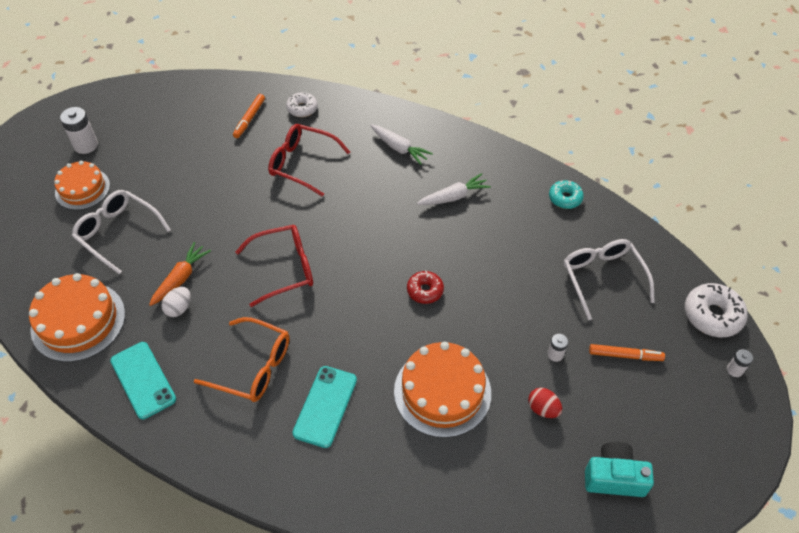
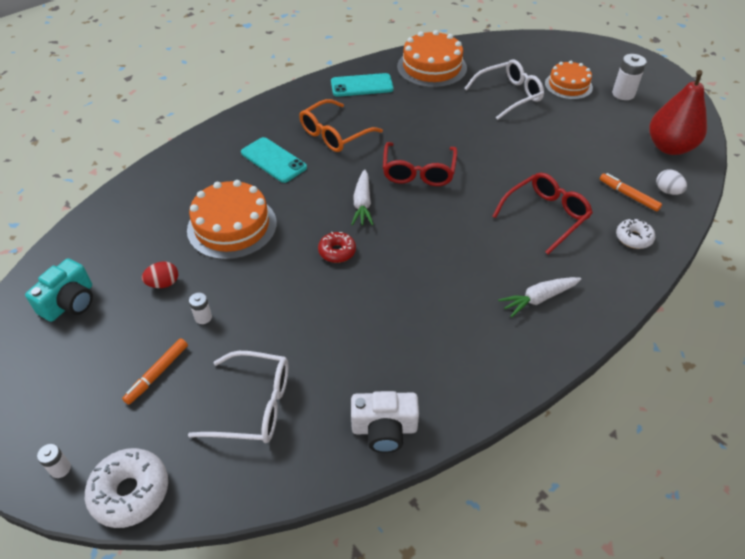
camera: 115 degrees right, 5 degrees down
(167, 103) = (669, 147): none -> red pear
(179, 308) = (413, 111): white egg -> white egg (667, 191)
(181, 278) = (443, 117): orange carrot -> none
(454, 196) = (442, 319): white carrot -> white carrot (362, 204)
(565, 198) = (384, 429): turquoise donut -> white camera

